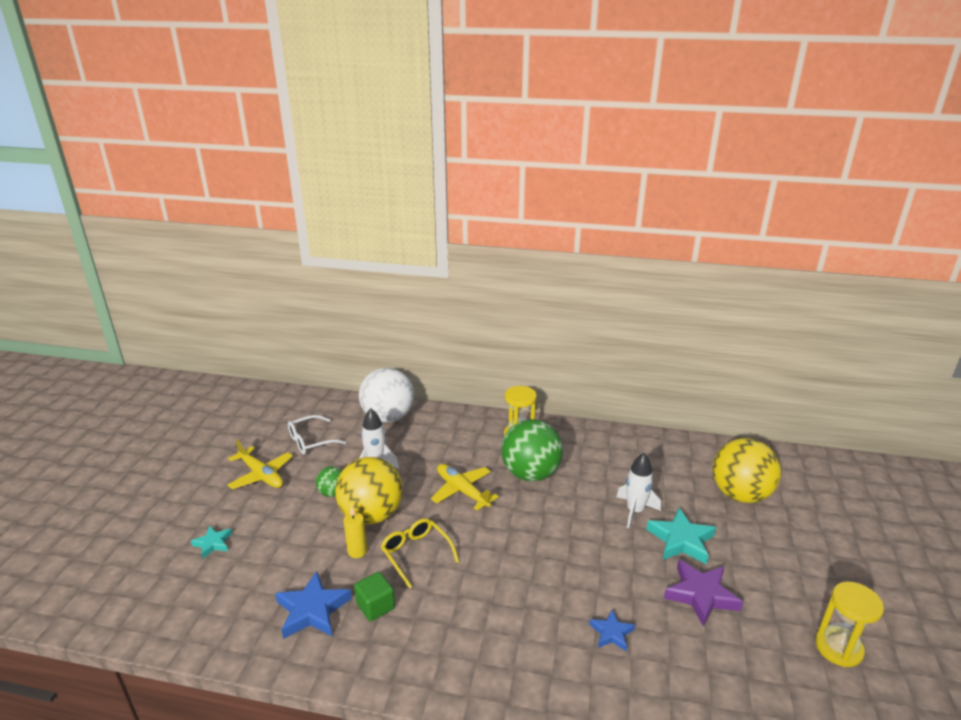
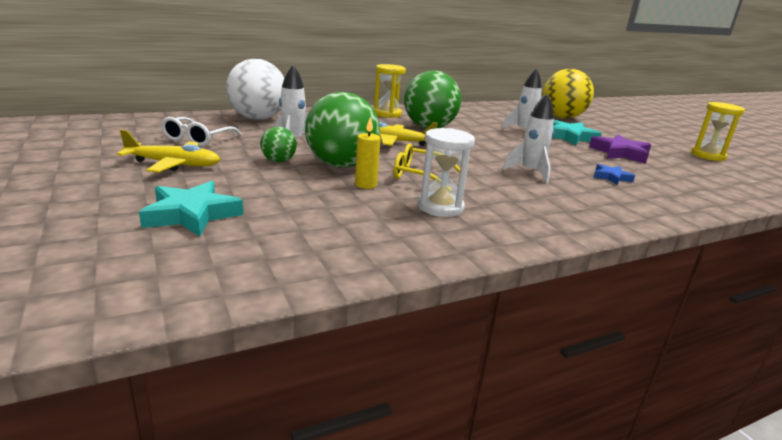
camera: 40 degrees left, 5 degrees down
(213, 543) = (192, 214): turquoise star -> turquoise star, size x1.74
(312, 610) = (389, 224): blue star -> none
(371, 515) = (341, 165): yellow ball -> green ball
(375, 606) = (440, 207): green cube -> white hourglass
(529, 589) = (530, 172): none -> white rocket

